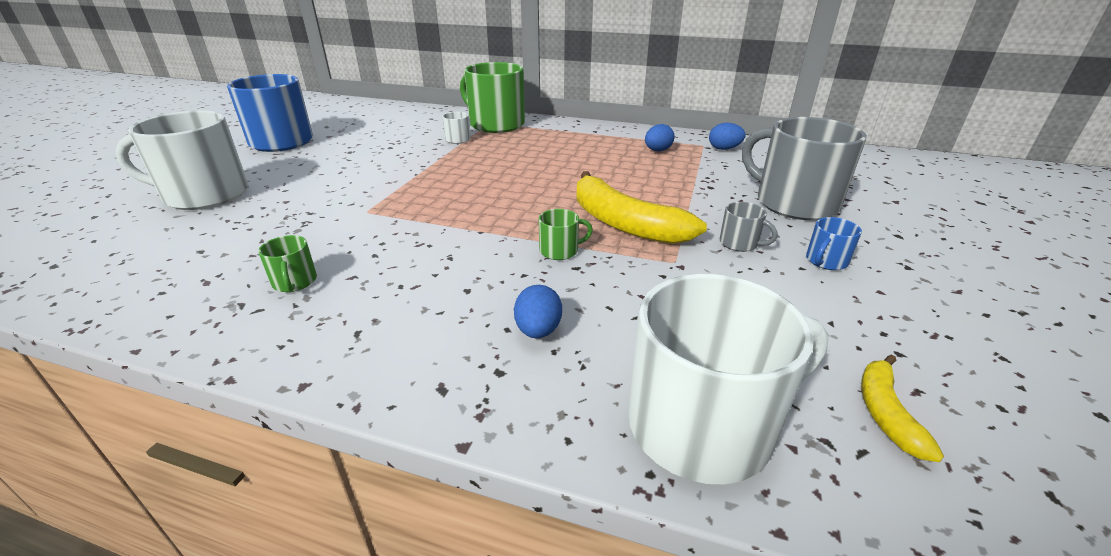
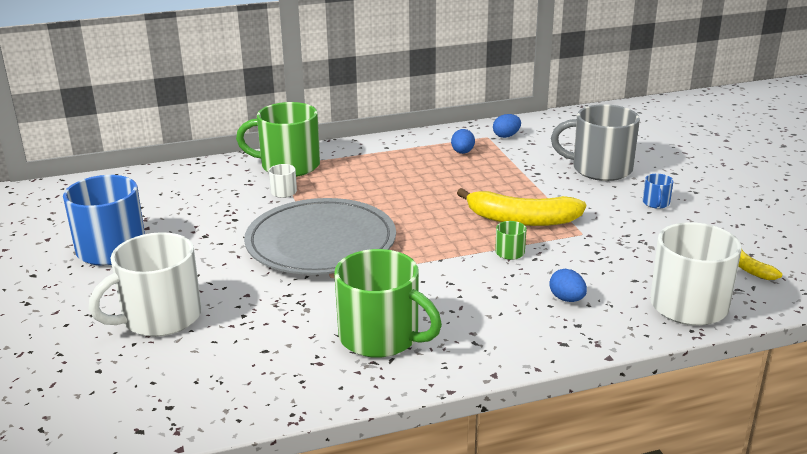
camera: 35 degrees left, 5 degrees down
(294, 282) = (381, 337): green mug -> green mug, size x2.36
(413, 182) = (321, 242): none -> grey plate
(739, 243) = (602, 208): grey mug -> none

